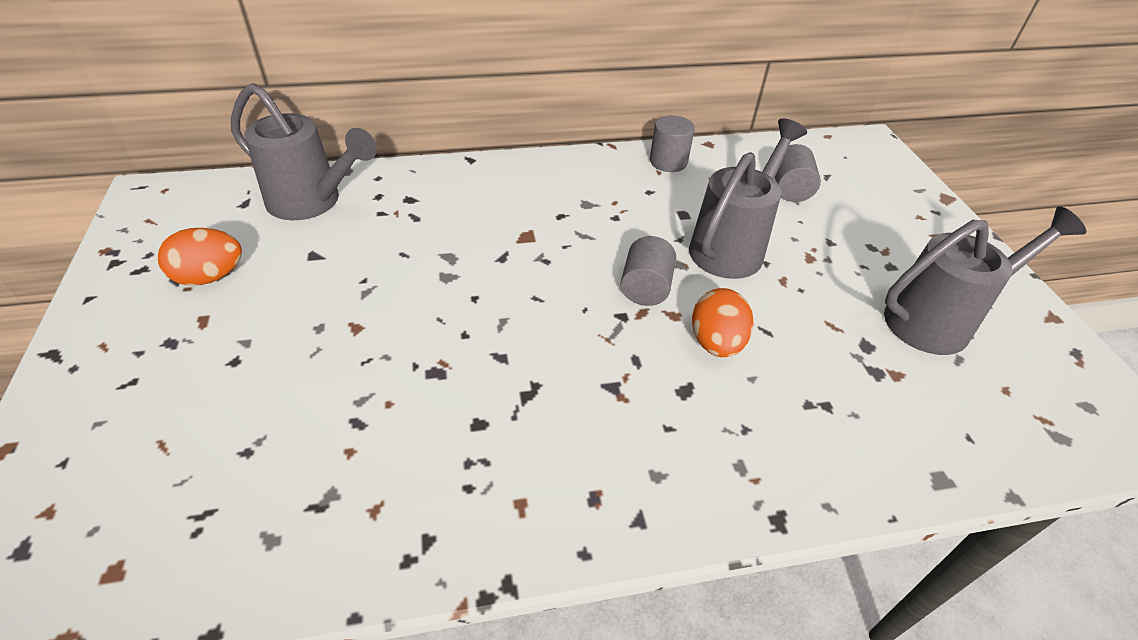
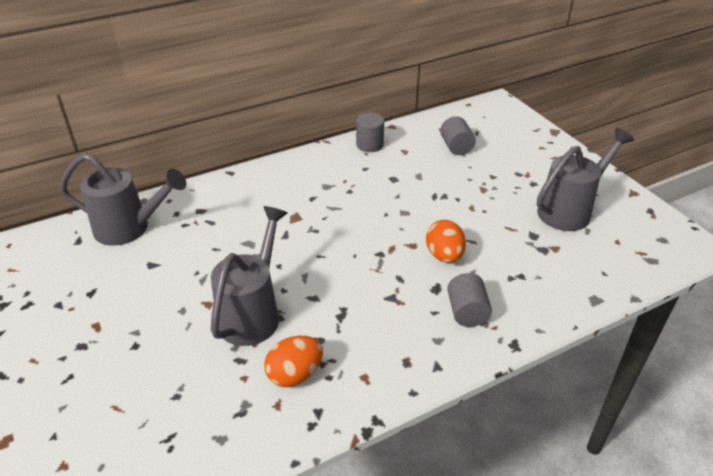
camera: 15 degrees left, 5 degrees down
(210, 277) = (84, 297): orange egg -> orange egg (295, 374)
(645, 288) = (388, 233): grey cylinder -> grey cylinder (467, 312)
(732, 246) = (432, 193): grey watering can -> grey watering can (253, 313)

